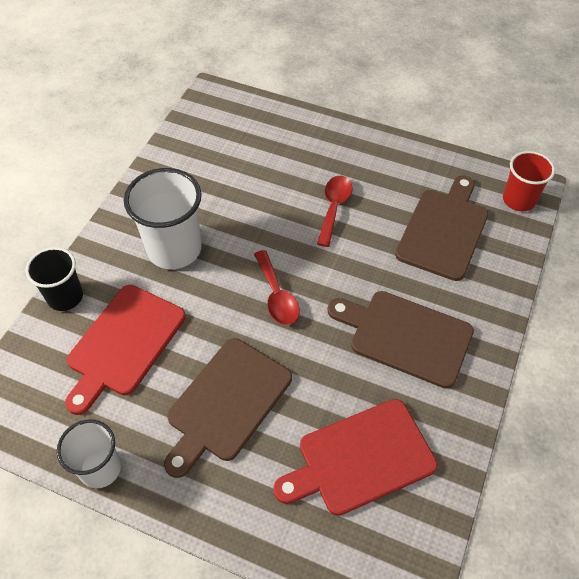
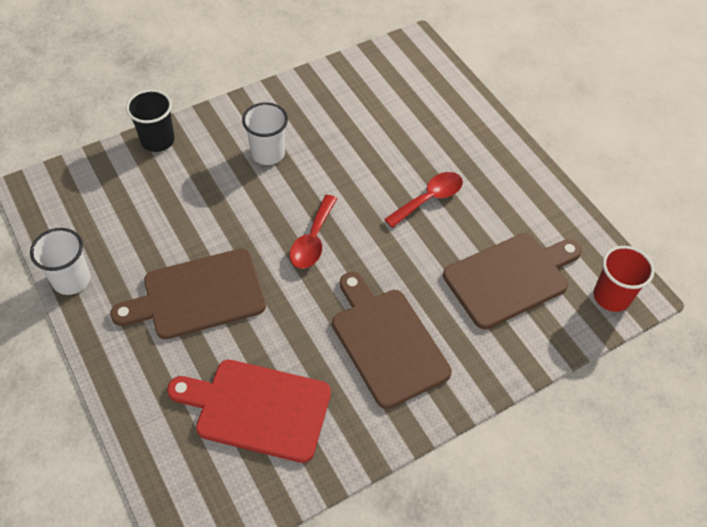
camera: 35 degrees right, 0 degrees up
(124, 343) = (167, 202): red cutting board -> none
(174, 249) = (268, 153): white cup -> white cup, size x0.63

